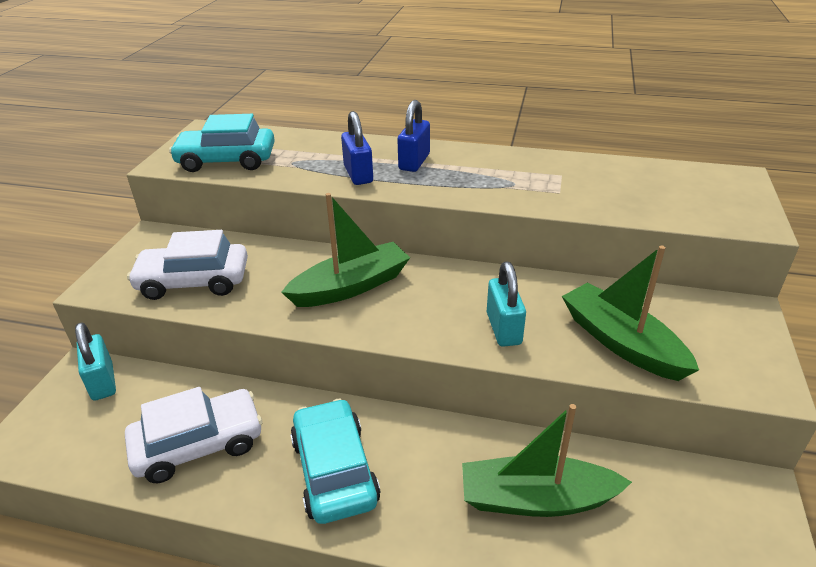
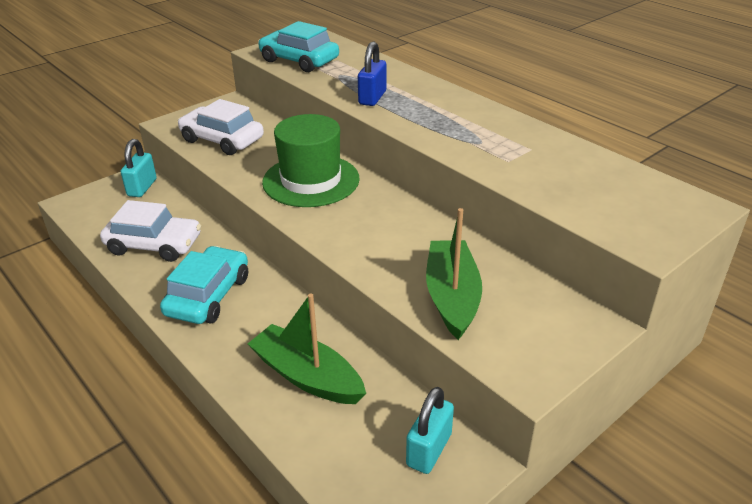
camera: 35 degrees right, 0 degrees up
(351, 286) = (311, 180): green boat -> green hat
(414, 162) = (426, 101): blue padlock -> none
(503, 329) = (377, 249): turquoise padlock -> turquoise padlock (429, 450)

